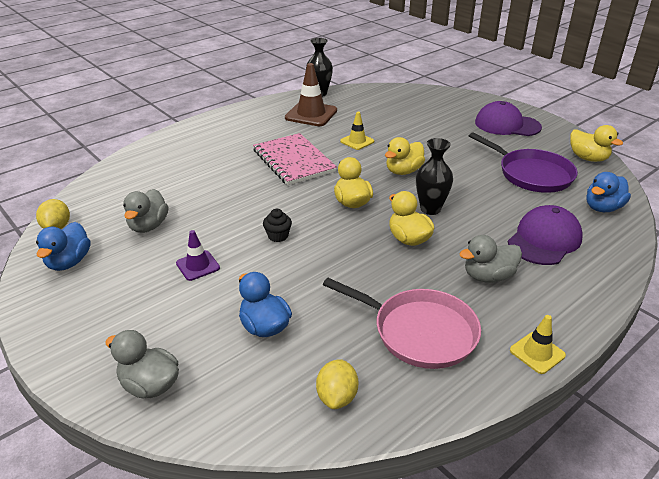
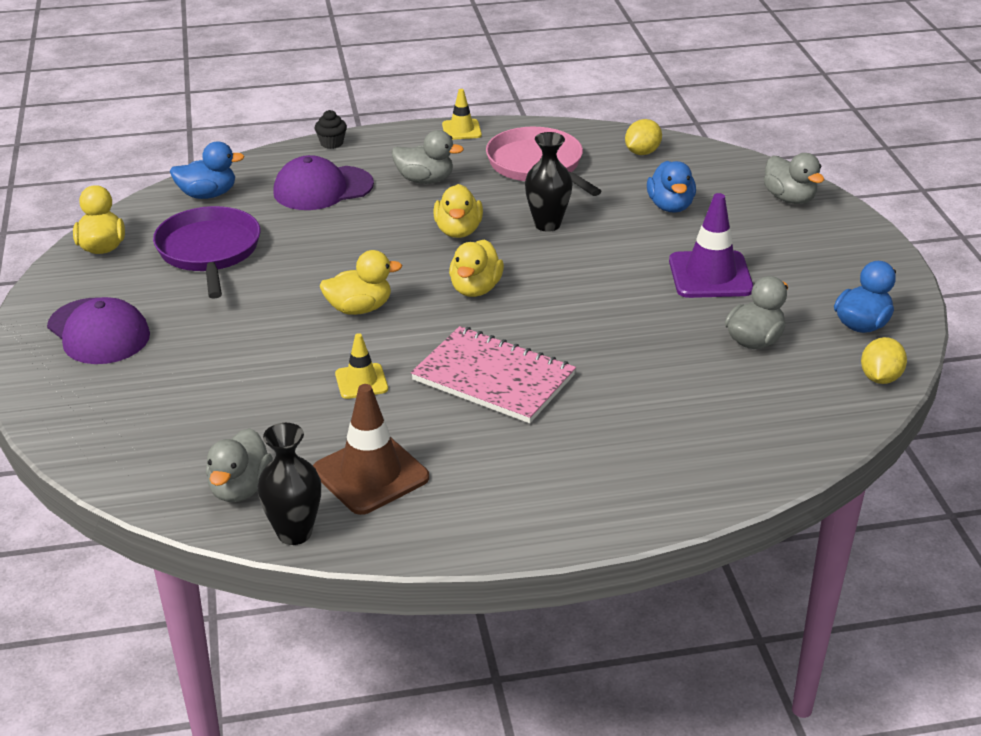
camera: 150 degrees left, 0 degrees up
(198, 265) = (710, 275): purple traffic cone -> purple traffic cone, size x1.77
(278, 236) = (600, 278): black cupcake -> black cupcake (331, 143)
(293, 161) = (493, 378): pink notebook -> pink notebook turned 60 degrees counterclockwise
(357, 98) = (240, 488): none -> grey duck
(430, 209) = (393, 252): black vase -> black vase (547, 224)

